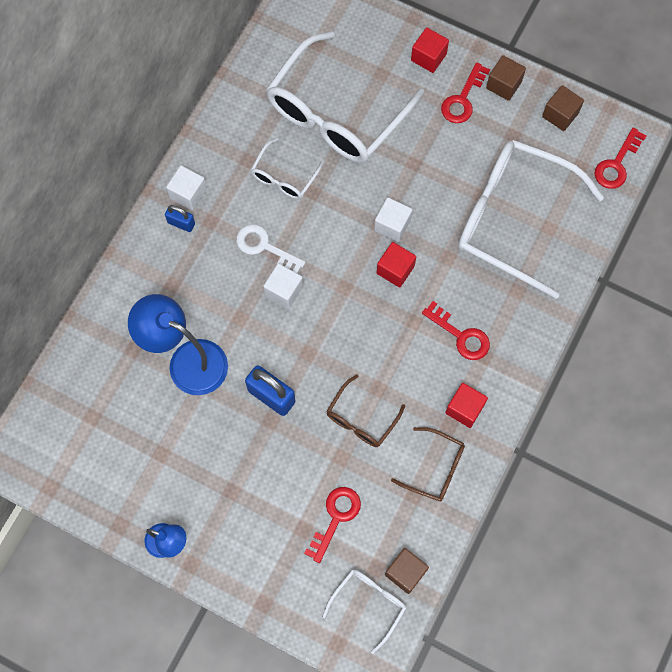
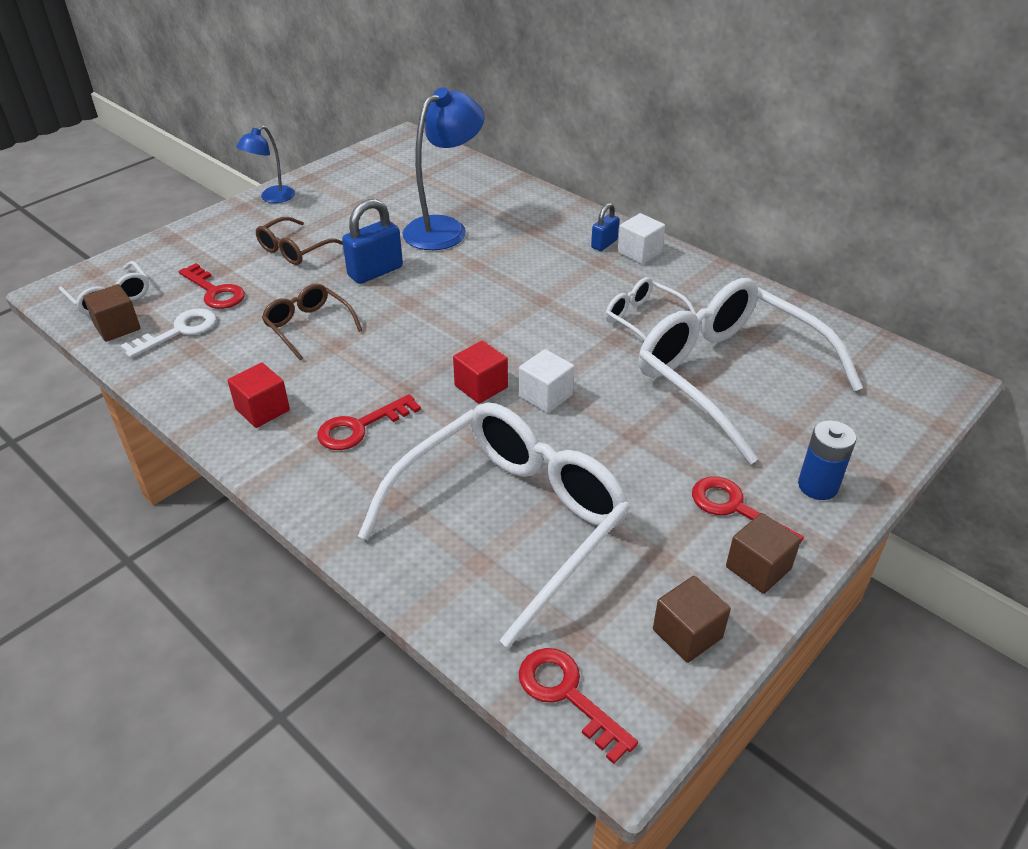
camera: 105 degrees right, 30 degrees down
(265, 247) = (553, 292): white key -> white key (178, 331)
(284, 291) = (493, 297): white cube -> none
(428, 57) = (817, 486): red cube -> blue battery
(434, 468) = (210, 370): brown glasses -> brown glasses (295, 249)

